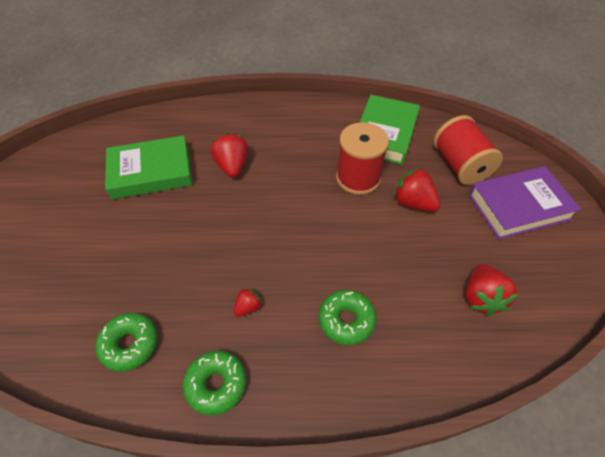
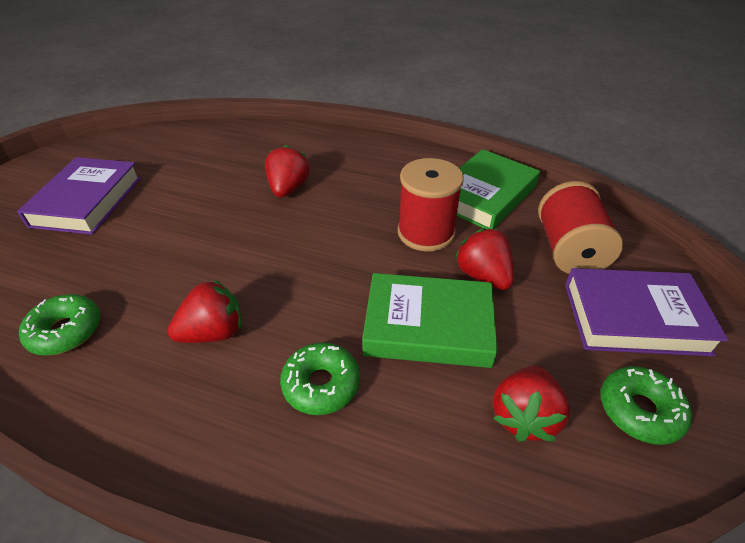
camera: 20 degrees right, 10 degrees down
(63, 225) = (87, 201): none -> purple book
(151, 172) = (202, 175): green book -> green book (428, 326)
(216, 384) = (123, 405): green donut -> green donut (639, 410)
(248, 307) = (213, 332): red strawberry -> red strawberry, size x1.83

